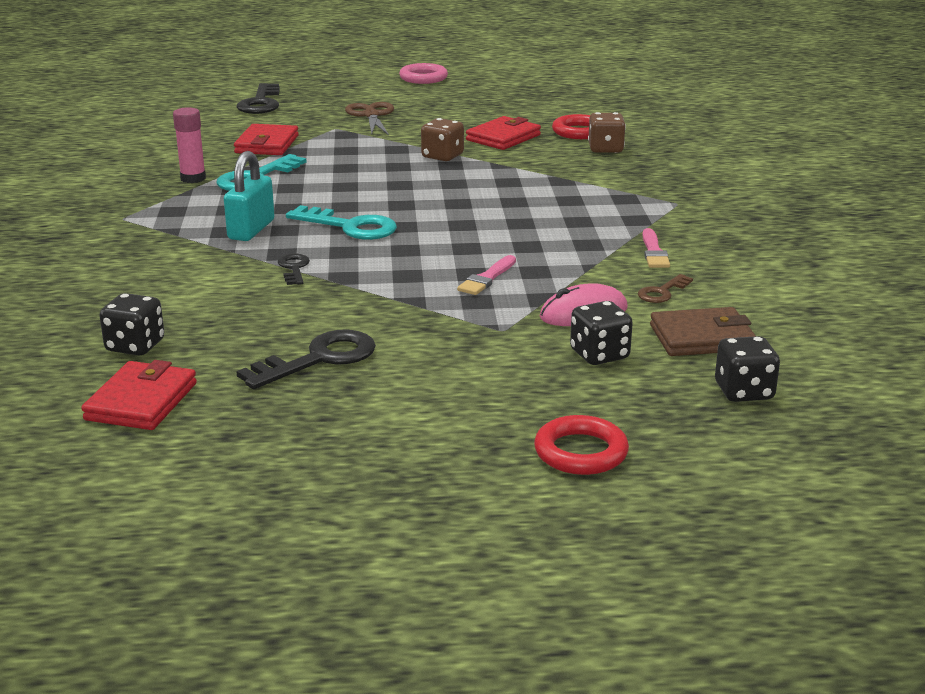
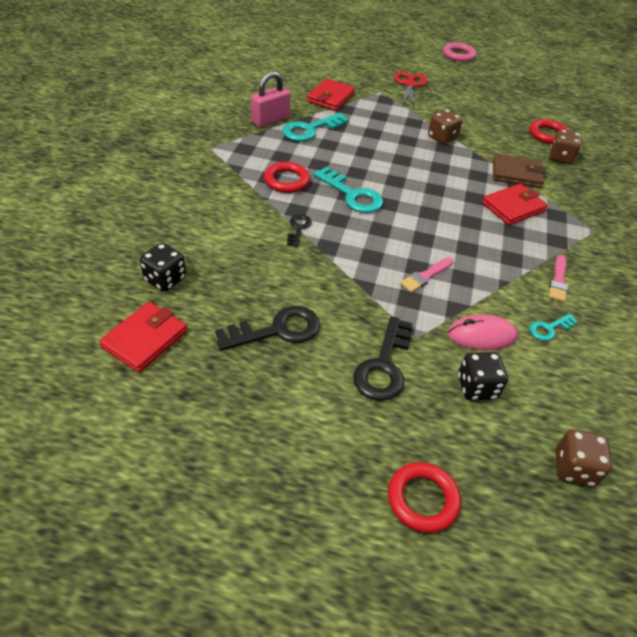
camera: 15 degrees right, 20 degrees up
(193, 178) = (270, 120): pink glue stick -> pink padlock
(251, 230) = (286, 181): turquoise padlock -> red ring
(260, 103) = (342, 56): black key -> black key (384, 366)
(371, 115) = (409, 84): brown scissors -> red scissors
(503, 137) = (491, 128): red wallet -> red wallet (513, 207)
(662, 292) = (549, 328): brown key -> turquoise key
(701, 338) = (562, 391): brown wallet -> brown wallet (516, 174)
(744, 392) = (574, 468): black dice -> brown dice

